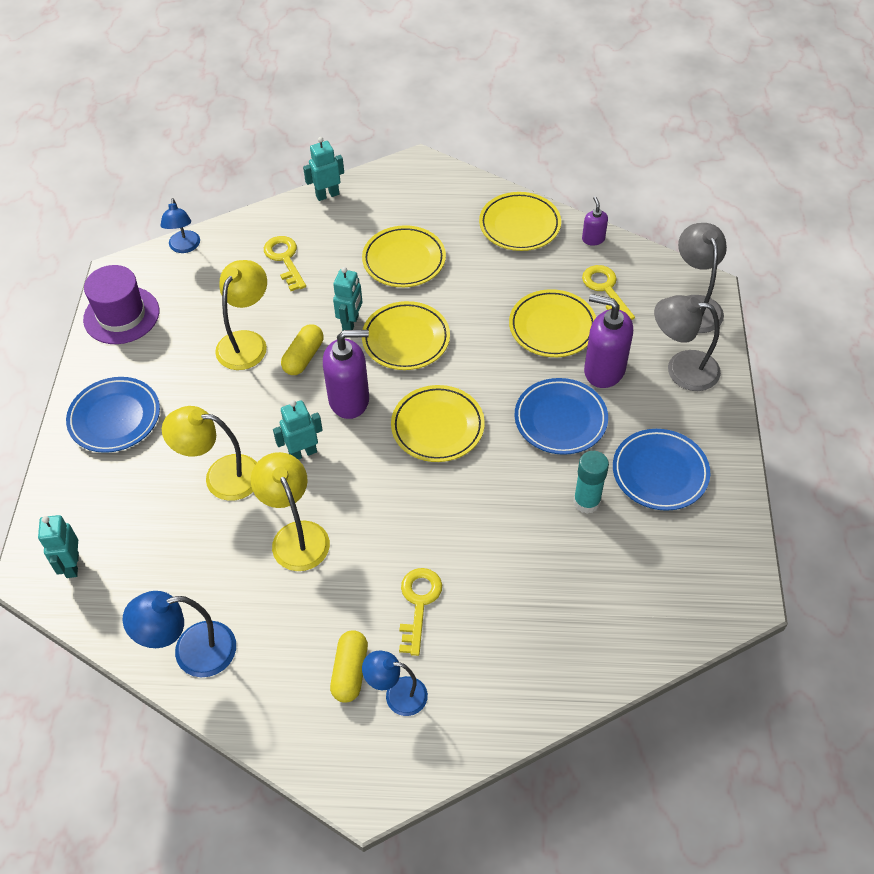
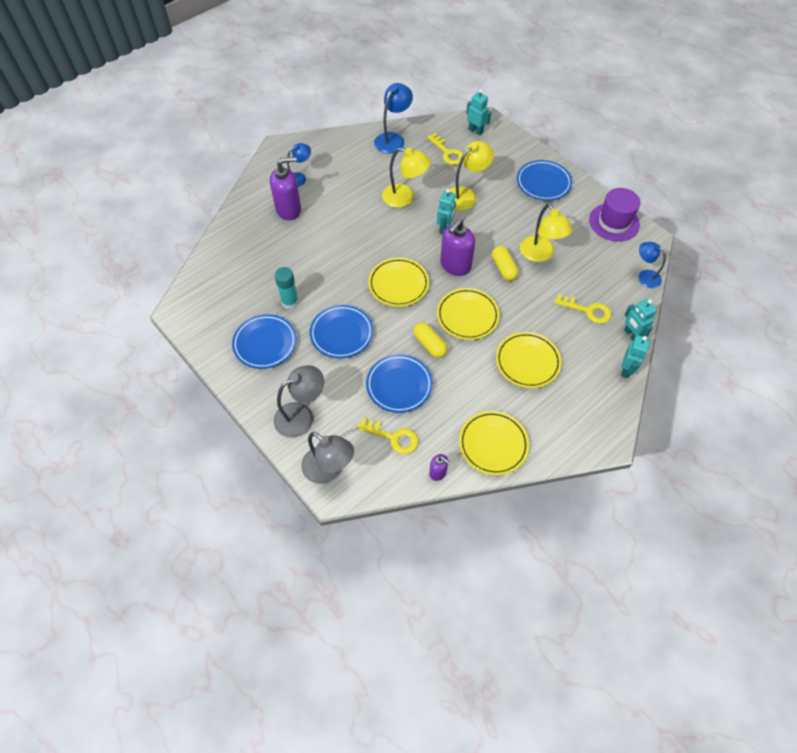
camera: 135 degrees right, 5 degrees up
(350, 672) = (326, 172): yellow capsule -> yellow capsule (429, 344)
(351, 323) = (505, 303): turquoise robot -> turquoise robot (631, 335)
(418, 603) = (324, 210): yellow key -> yellow key (447, 152)
(552, 327) = (399, 385): yellow plate -> blue plate
(604, 370) = (345, 380): purple soap dispenser -> purple soap dispenser (289, 209)

